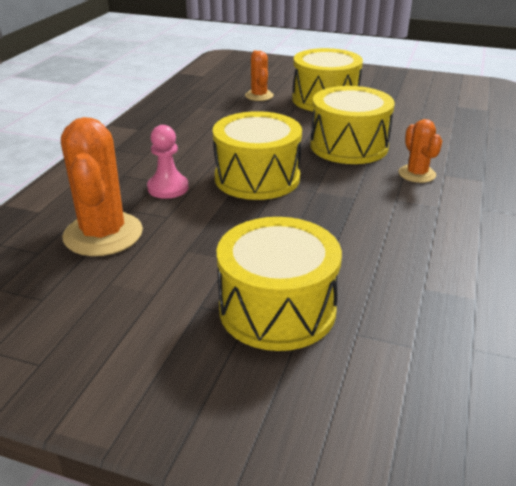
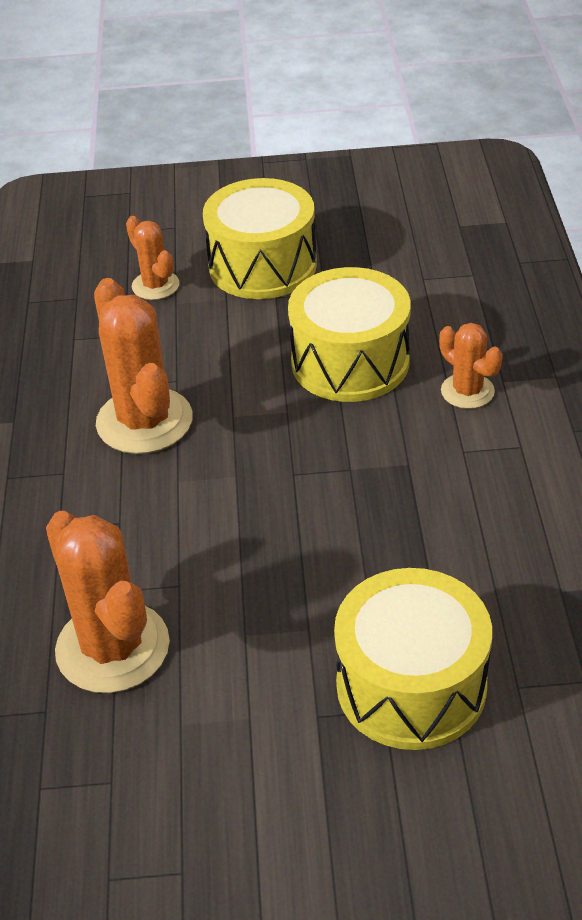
camera: 20 degrees left, 10 degrees up
(168, 188) = (144, 531): pink pawn -> none
(208, 144) = (144, 421): none -> orange cactus
(257, 178) = (258, 469): yellow drum -> none

